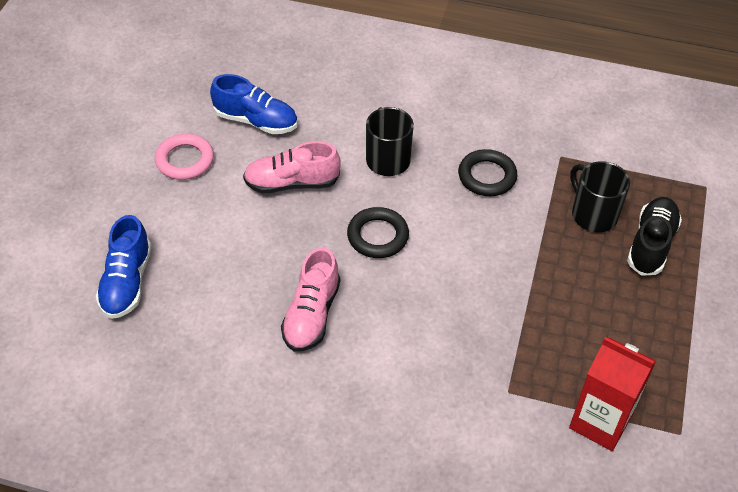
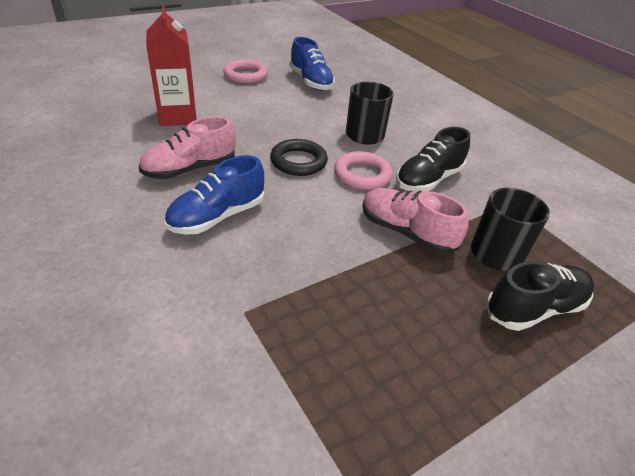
camera: 40 degrees right, 10 degrees down
(127, 282) = (127, 97): blue shoe -> blue shoe (217, 216)
(291, 183) = (286, 112): pink shoe -> pink shoe (406, 232)
(438, 211) = (362, 175): none -> pink ring
(487, 176) = (428, 179): black ring -> black shoe
(600, 422) = (289, 409): red carton -> red carton (177, 116)

